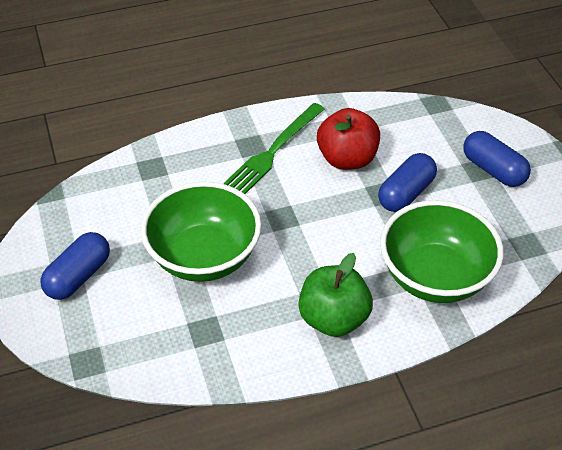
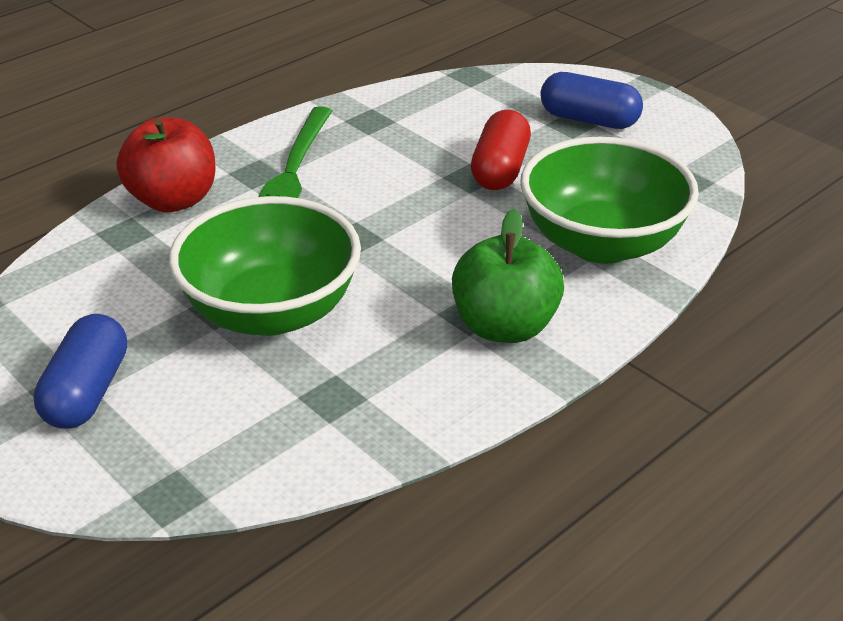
camera: 25 degrees left, 10 degrees down
(347, 159) = (398, 154): red apple -> red apple (173, 200)
(406, 193) = (500, 169): blue capsule -> red capsule

